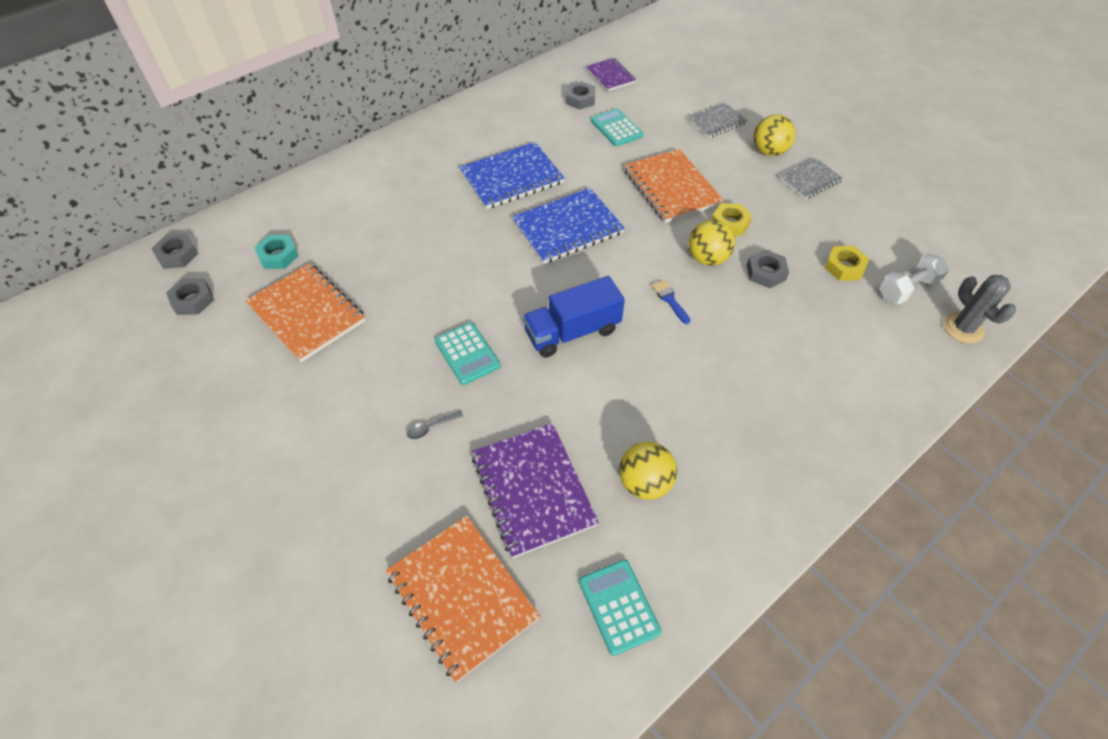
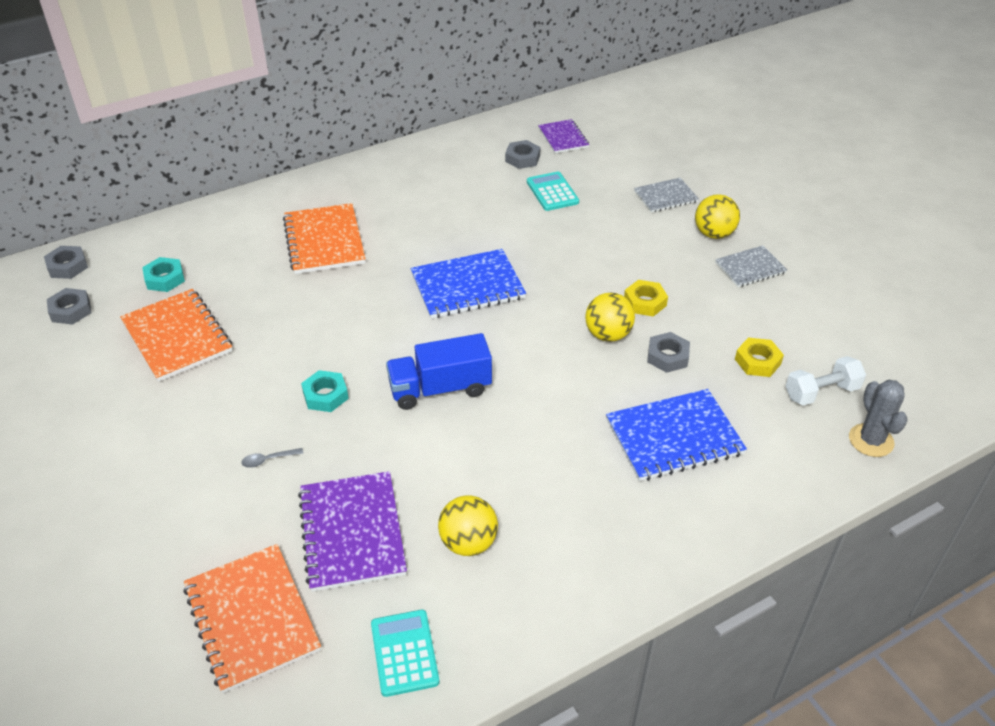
camera: 10 degrees right, 10 degrees down
(467, 353) = (325, 395): turquoise calculator -> turquoise nut
(511, 177) = (424, 230): blue notebook -> blue notebook (674, 437)
(669, 300) = (553, 370): blue brush -> none
(671, 187) = (593, 259): orange notebook -> orange notebook (324, 241)

